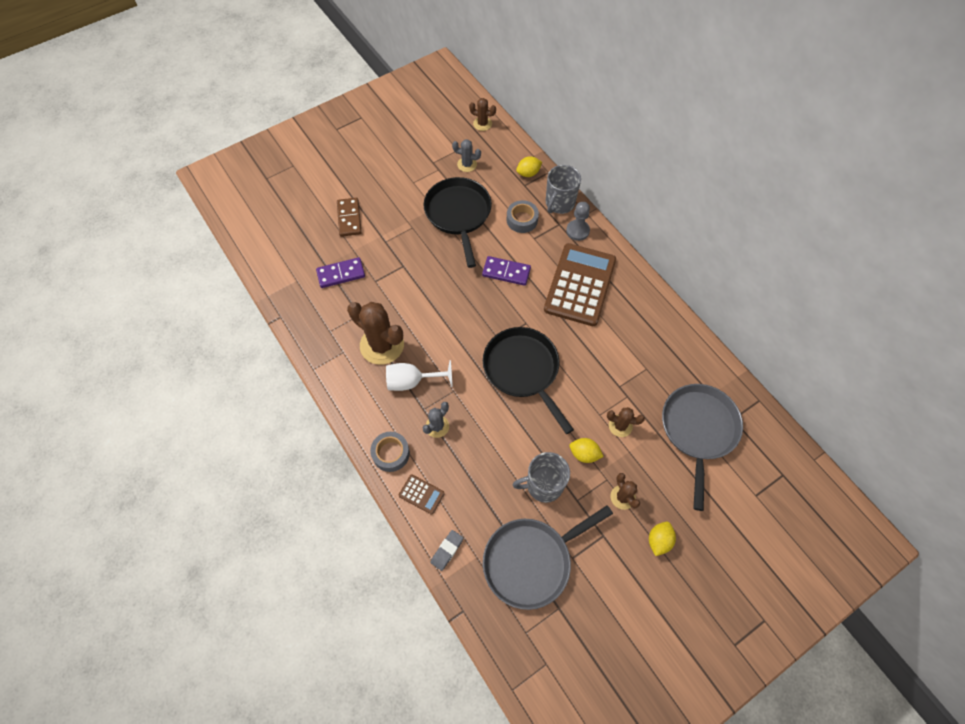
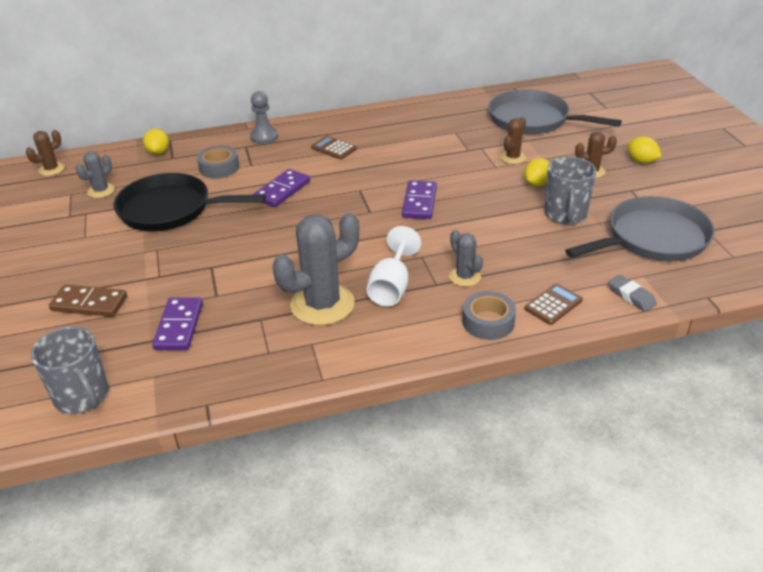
camera: 70 degrees left, 25 degrees down
(382, 345) = (322, 304): brown cactus -> grey cactus
(523, 370) = (419, 202): black pan -> purple domino
(531, 561) = (652, 238): grey pan -> grey pan turned 105 degrees counterclockwise
(559, 203) = (218, 141): grey mug -> grey mug (82, 396)
(580, 285) = (333, 148): brown calculator -> brown calculator, size x0.41

